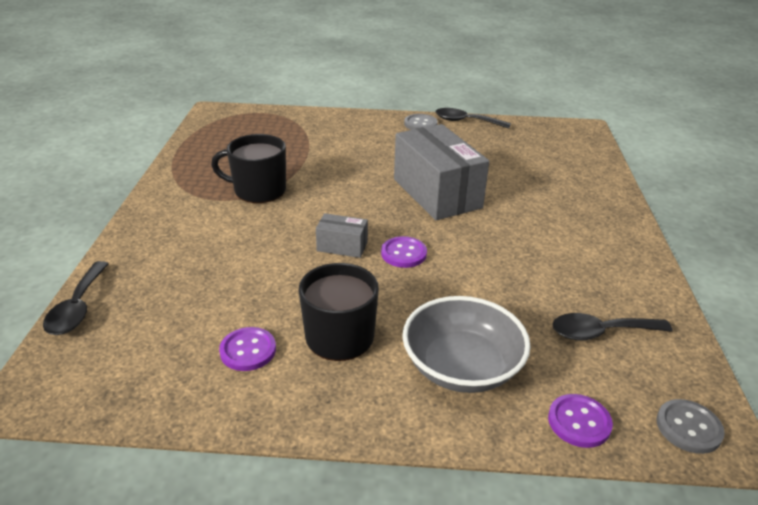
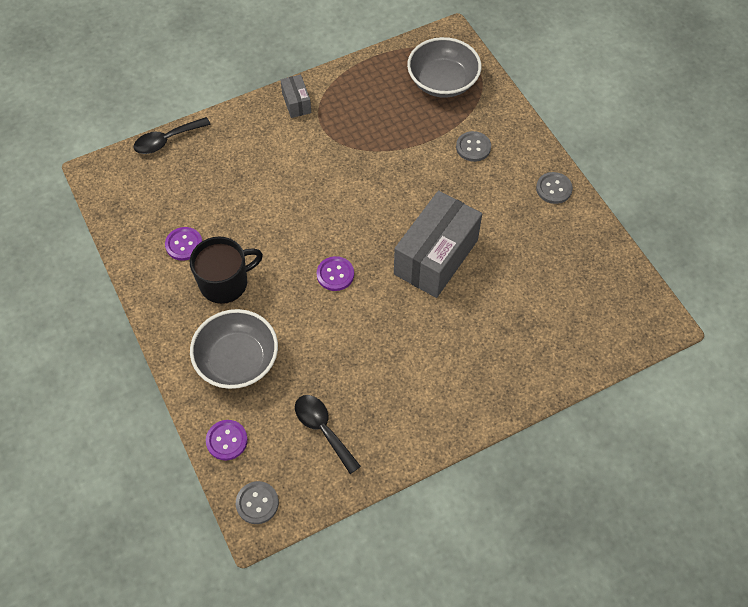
camera: 60 degrees right, 25 degrees up
(255, 129) = (442, 81): none -> grey bowl
(258, 190) = (352, 143): black mug -> none
(340, 139) = (473, 147): none -> grey button
(342, 246) = (318, 234): grey box -> grey box (296, 103)
(466, 121) = (591, 221): black spoon -> none

